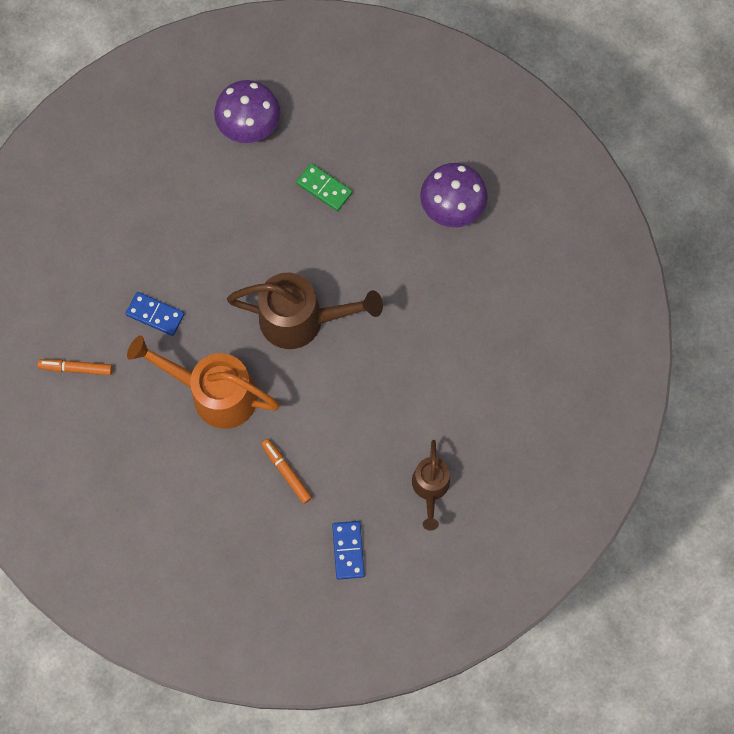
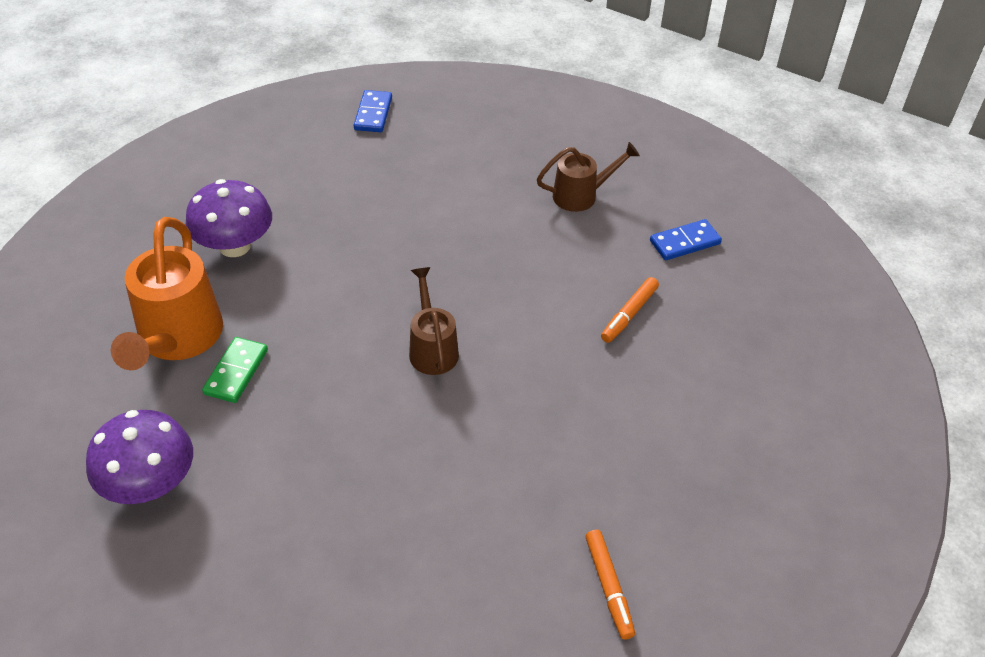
camera: 110 degrees left, 25 degrees down
(155, 314) = (486, 512): blue domino -> blue domino (373, 114)
(215, 393) = (567, 410): orange watering can -> orange watering can (177, 339)
(301, 320) = (432, 348): brown watering can -> brown watering can, size x0.59

